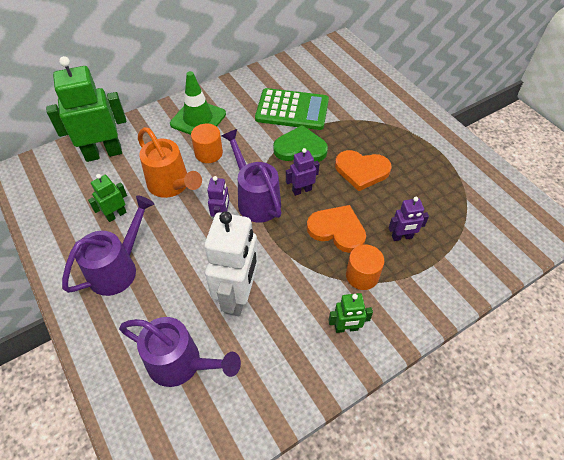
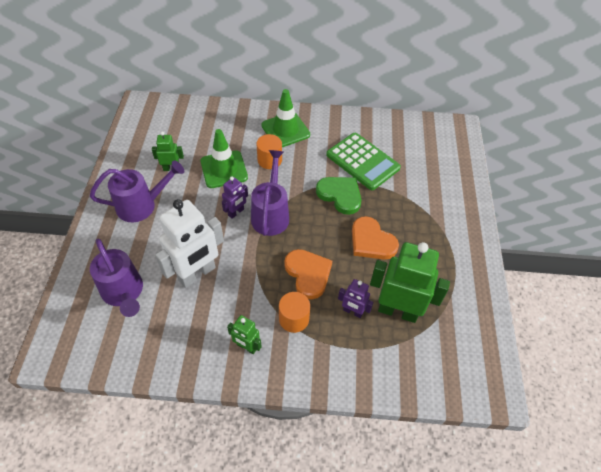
camera: 35 degrees right, 0 degrees up
(103, 153) = (201, 120): green robot -> green robot (398, 311)
(172, 185) = (224, 169): orange watering can -> green traffic cone
(301, 190) = (310, 228): purple robot -> none

